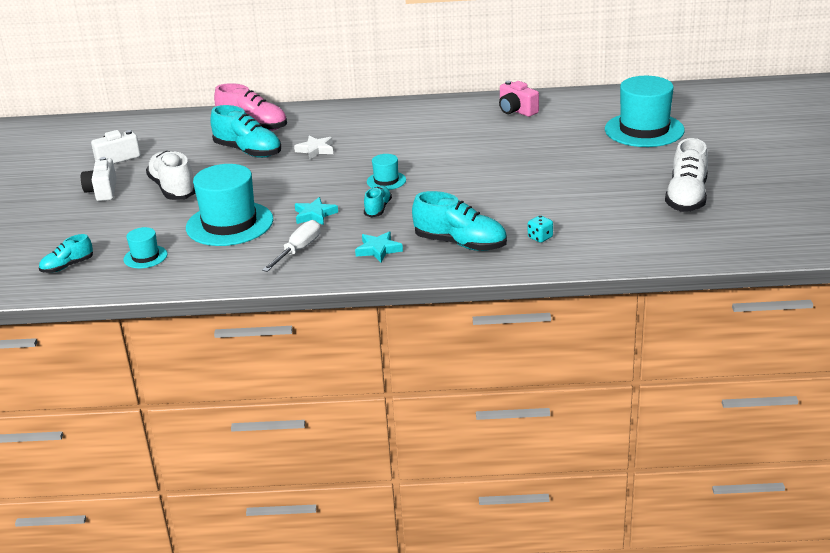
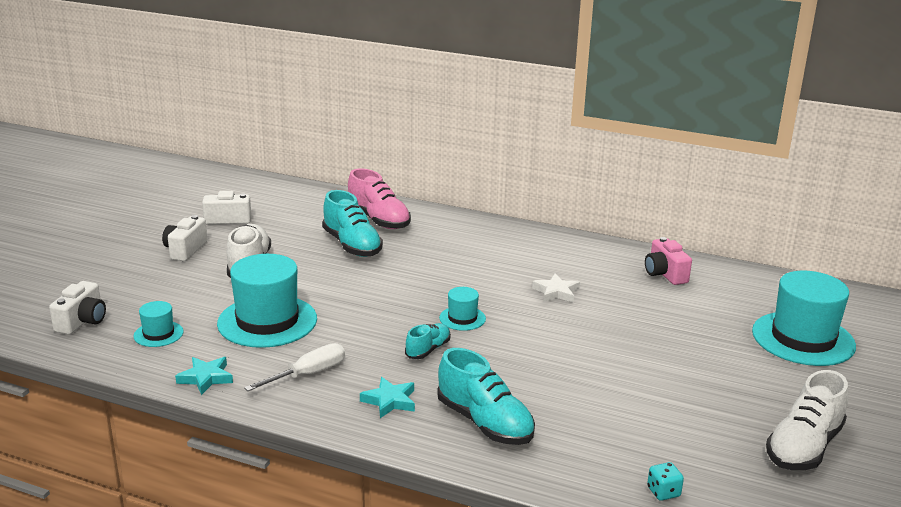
camera: 20 degrees right, 5 degrees down
(67, 266) = (82, 321): turquoise shoe -> white camera
(315, 150) = (418, 262): white star -> white star (556, 292)
(315, 215) = (358, 337): turquoise star -> turquoise star (206, 378)
(540, 237) = (582, 445): turquoise dice -> turquoise dice (663, 492)

